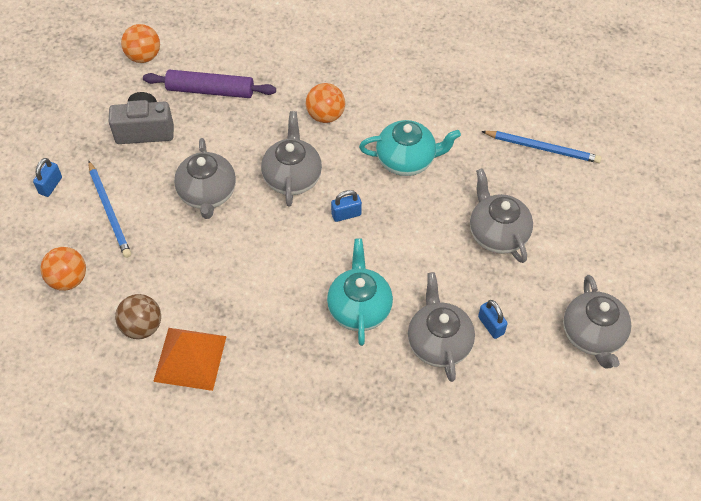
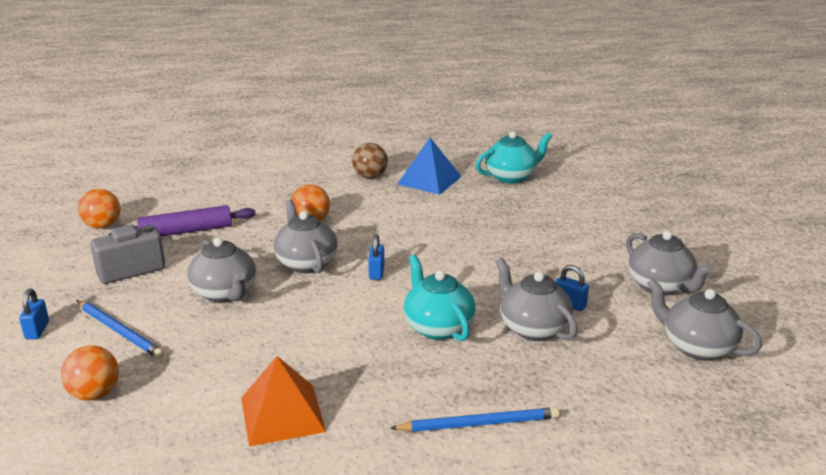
camera: 25 degrees left, 30 degrees down
(142, 326) = (208, 406): brown ball -> brown ball (370, 176)
(346, 214) = (376, 272): blue padlock -> blue padlock turned 45 degrees counterclockwise
(407, 160) = (407, 229): turquoise teapot -> turquoise teapot (511, 177)
(472, 86) = (429, 180): none -> blue pyramid
(497, 233) = (523, 250): grey teapot -> grey teapot (697, 347)
(543, 148) = (516, 198): blue pencil -> blue pencil (479, 424)

